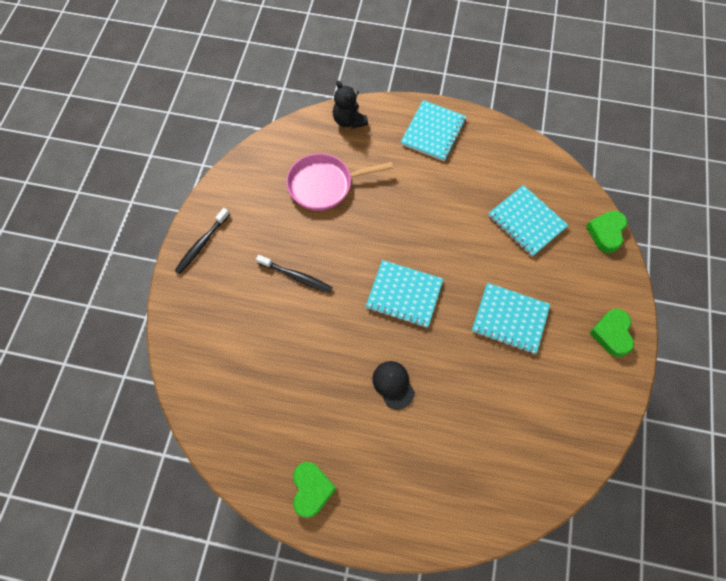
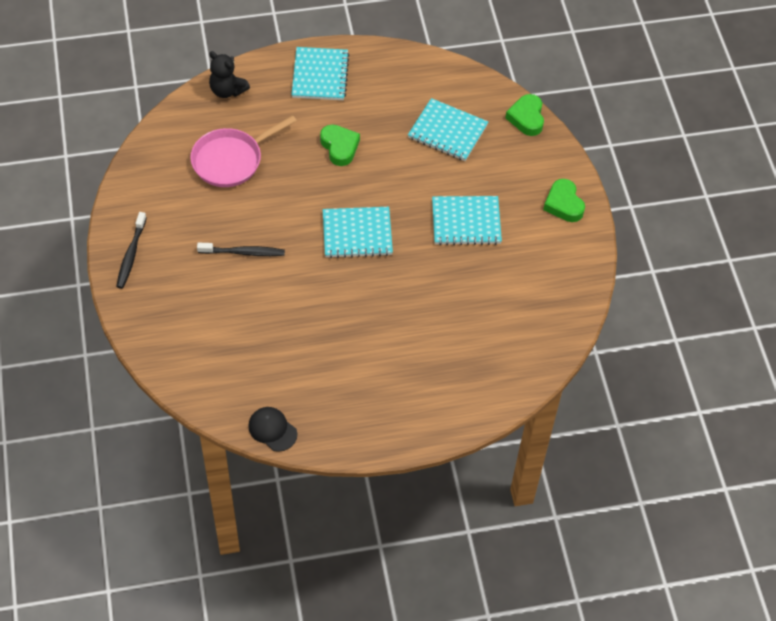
camera: 25 degrees left, 10 degrees down
(312, 489) = (344, 421): green heart -> green heart (339, 147)
(393, 384) = (381, 313): black cap -> black cap (272, 430)

